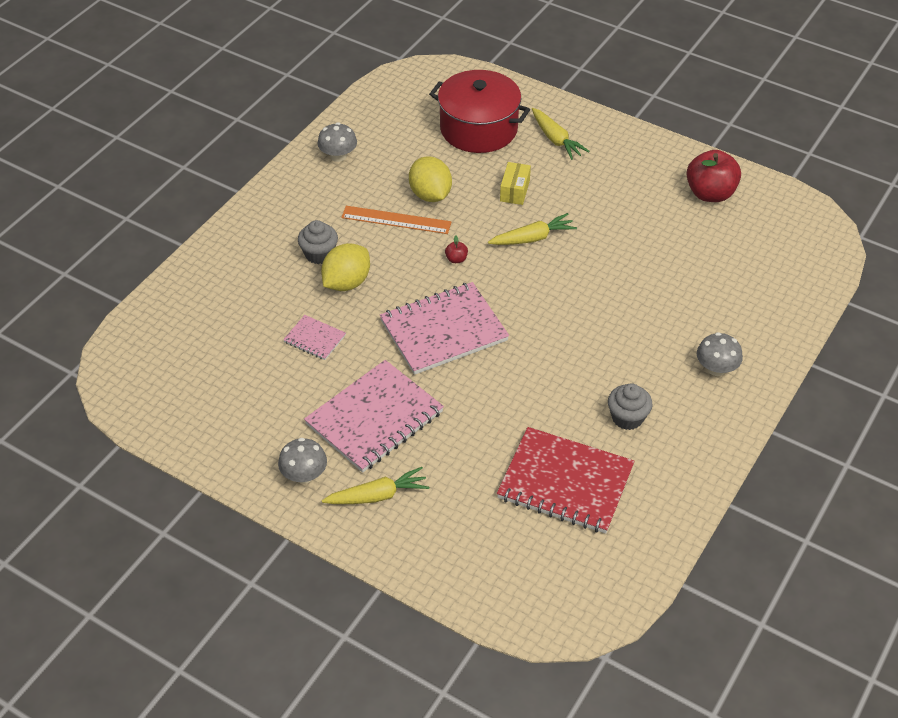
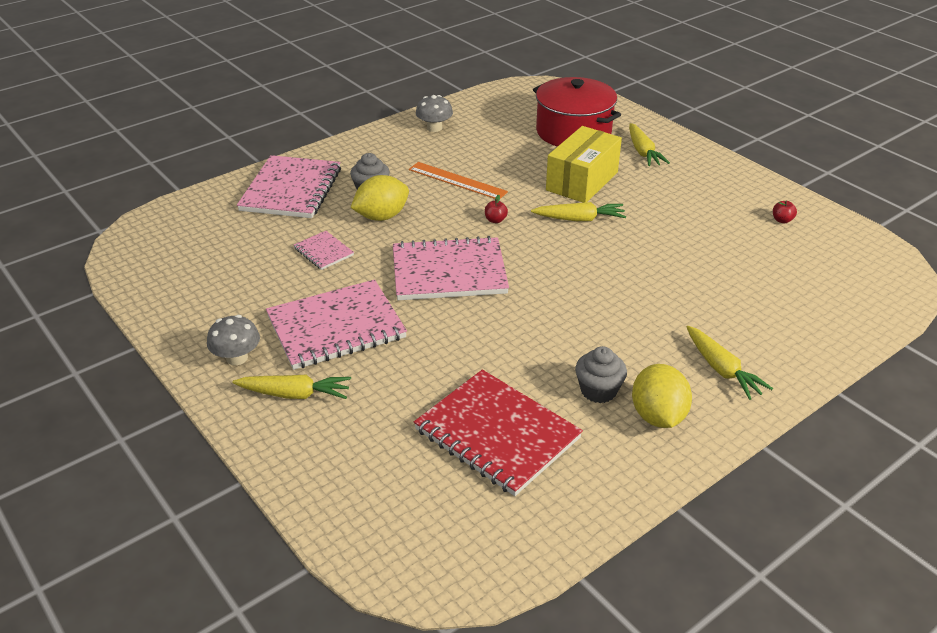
camera: 20 degrees right, 10 degrees down
(238, 272) = (291, 190): none -> pink notebook
(430, 195) = (500, 169): yellow lemon -> yellow lemon (658, 416)
(515, 191) = (582, 181): yellow box -> yellow box, size x1.92
(710, 193) = (782, 220): red apple -> red apple, size x0.41
(716, 368) = (722, 369): grey mushroom -> yellow carrot

